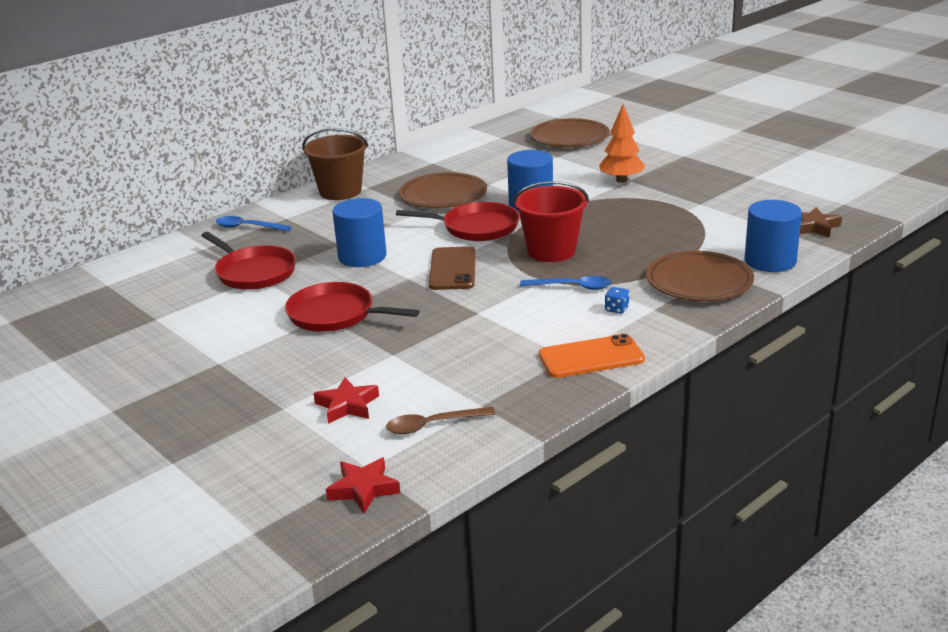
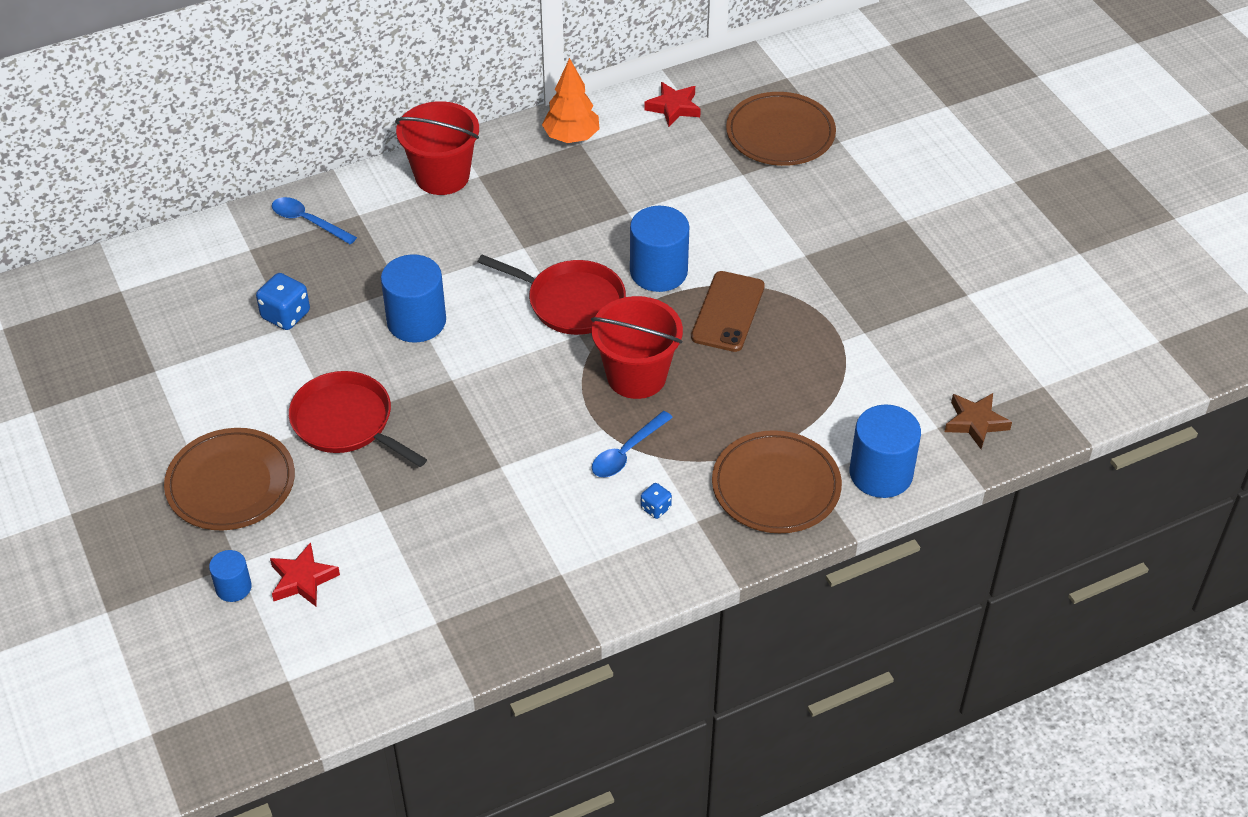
camera: 15 degrees right, 20 degrees up
(254, 272) = (286, 315): red pan -> blue dice
(286, 423) = (233, 587): none -> blue cylinder
(340, 191) = (442, 176): brown bucket -> red bucket
(363, 489) = (272, 708): red star -> red star (673, 107)
(433, 425) = (375, 637): brown spoon -> none
(443, 195) = (562, 221): brown plate -> brown plate (231, 483)
(452, 269) = (508, 377): brown phone -> brown phone (728, 312)
(572, 287) = (626, 452): blue spoon -> blue spoon turned 105 degrees clockwise
(591, 357) = (585, 582): orange phone -> none
(621, 180) = (795, 253): orange tree -> orange tree (571, 137)

